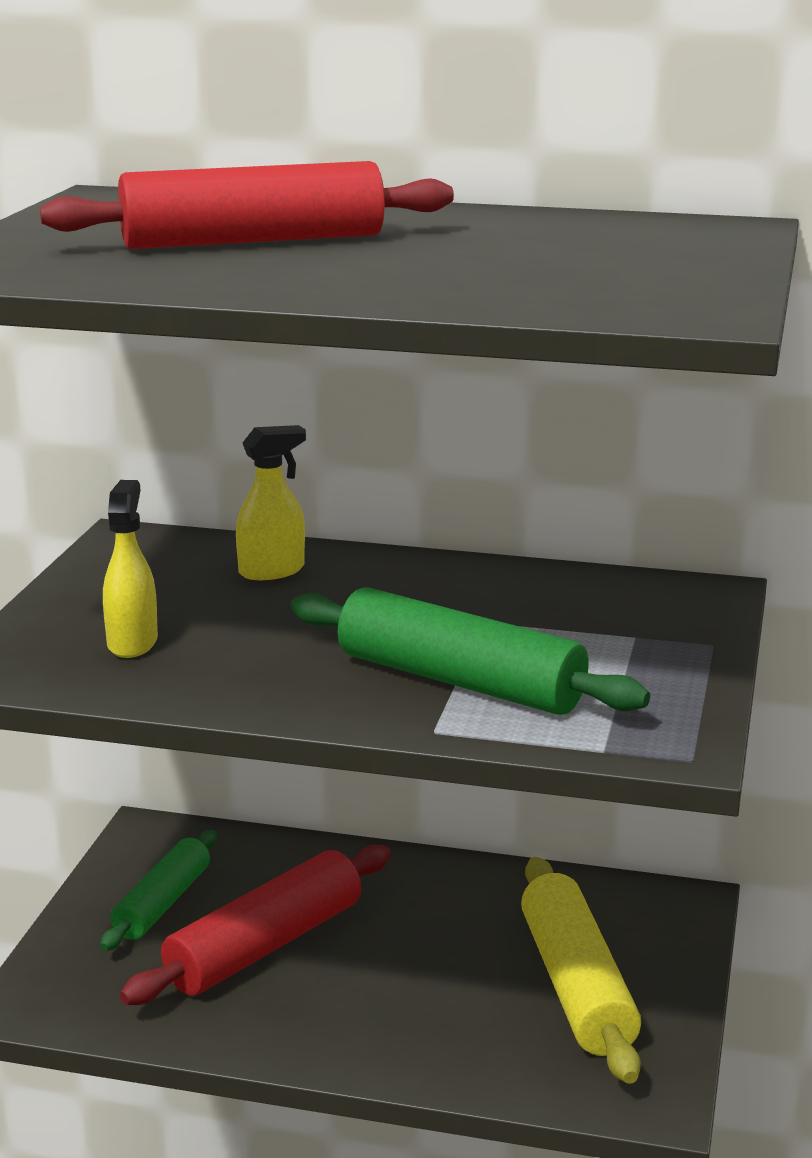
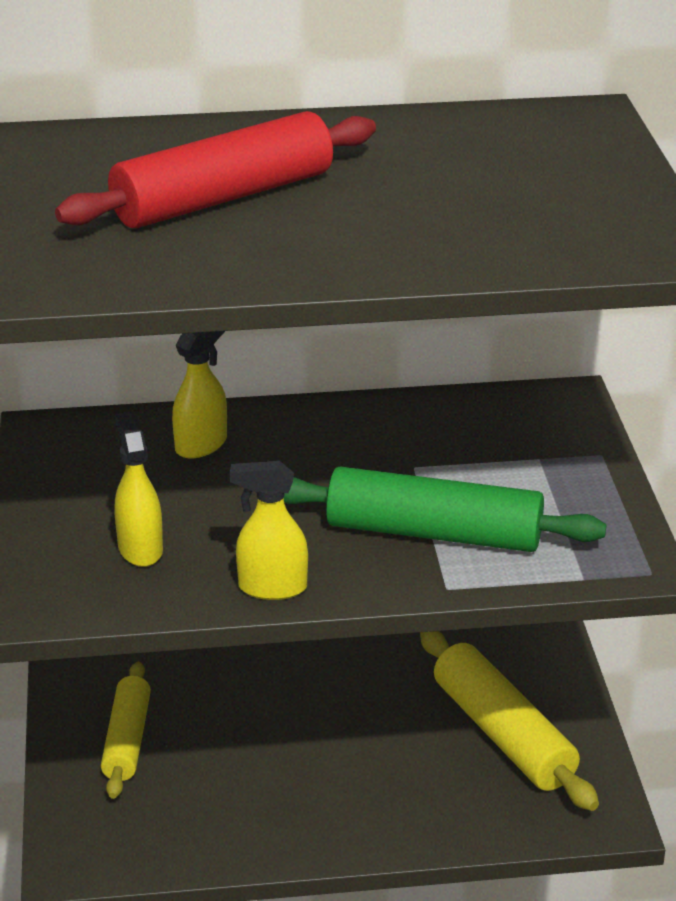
camera: 20 degrees left, 10 degrees up
(162, 903) = (127, 740): green rolling pin -> yellow rolling pin
(240, 697) = (272, 588): none -> yellow spray bottle
(265, 946) = (237, 759): red rolling pin -> none

